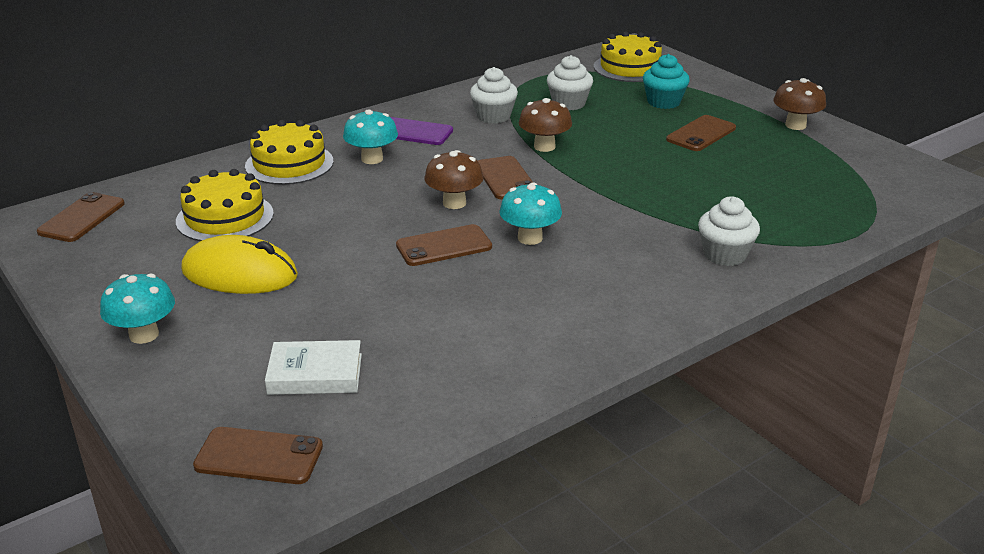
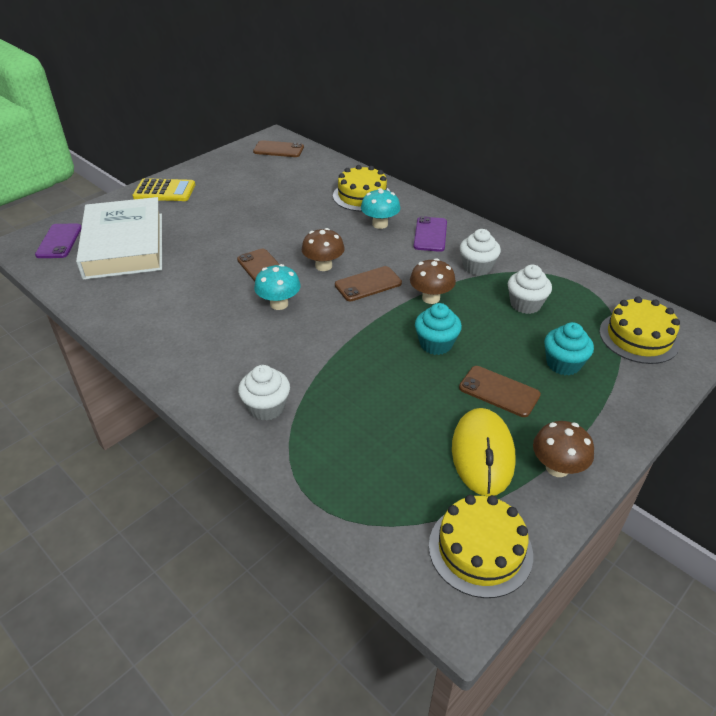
camera: 80 degrees right, 10 degrees up
(144, 335) = (164, 191): turquoise mushroom -> yellow calculator
(225, 217) = (287, 188): yellow cake -> yellow cake (480, 549)
(239, 274) = (224, 205): yellow mouse -> yellow mouse (482, 454)
(259, 456) = (59, 241): brown phone -> purple phone
(315, 374) = (124, 245): white book -> white book, size x2.15
(626, 153) = (436, 344): none -> turquoise cupcake

